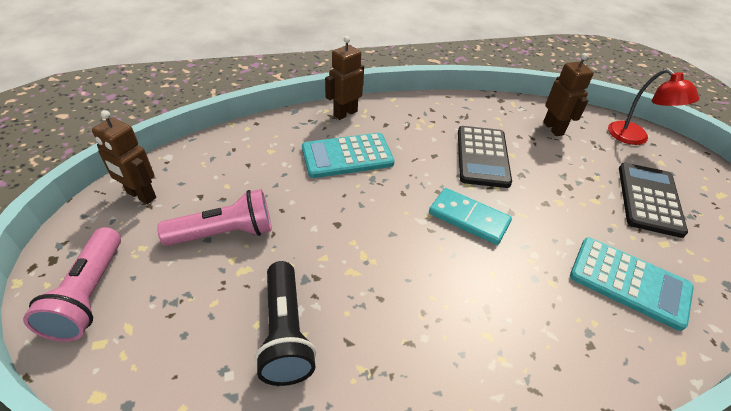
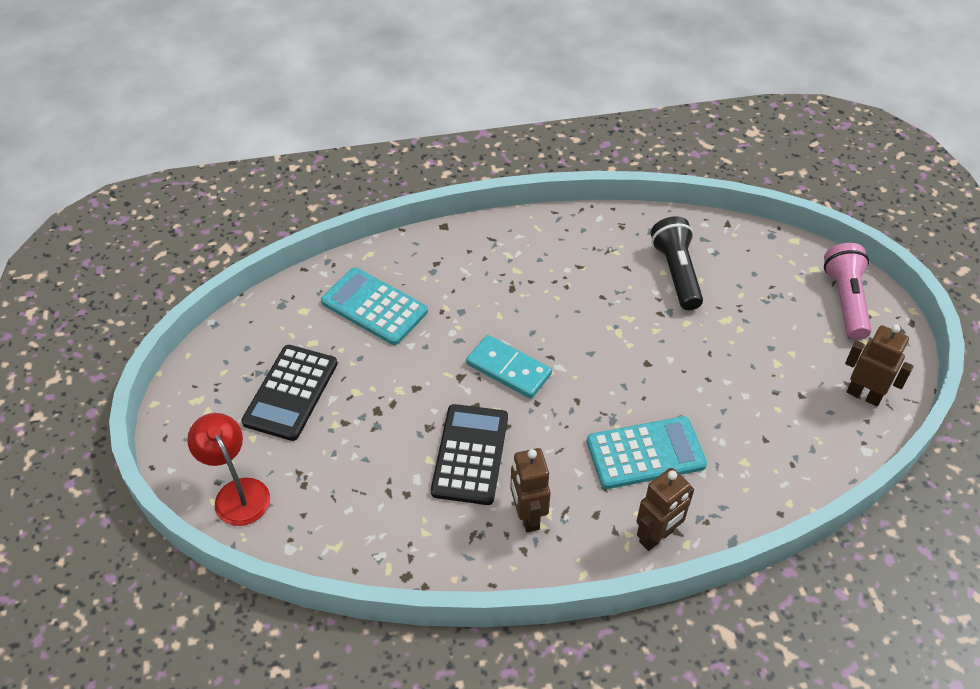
camera: 175 degrees left, 5 degrees up
(225, 233) = (756, 353): pink flashlight -> none
(553, 128) = (349, 510): brown robot -> brown robot (527, 516)

